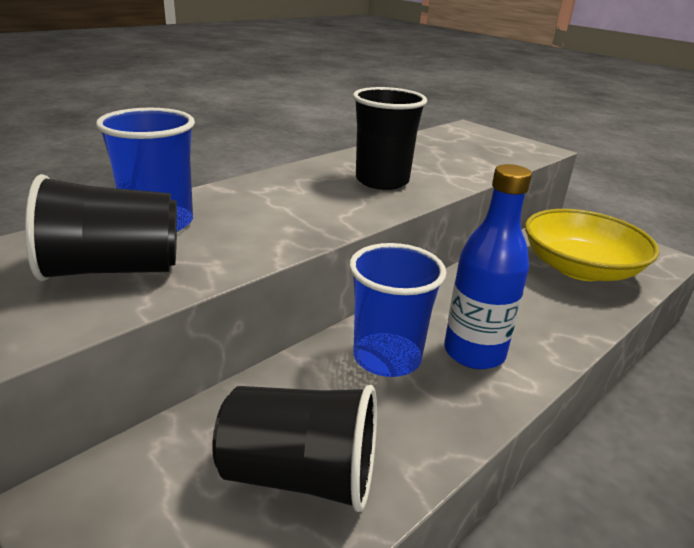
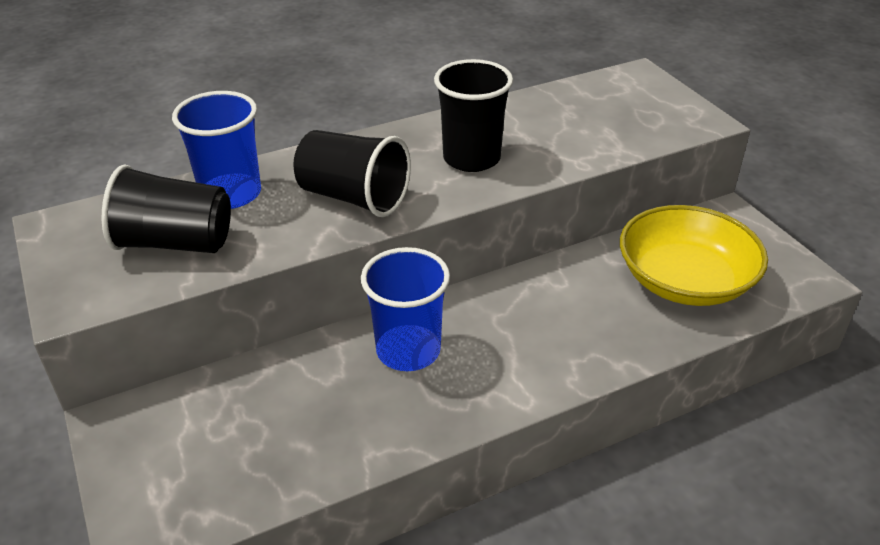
camera: 20 degrees right, 10 degrees up
(300, 475) = (283, 438): black cup -> black cup (354, 197)
(474, 353) = (494, 360): blue bottle -> none

